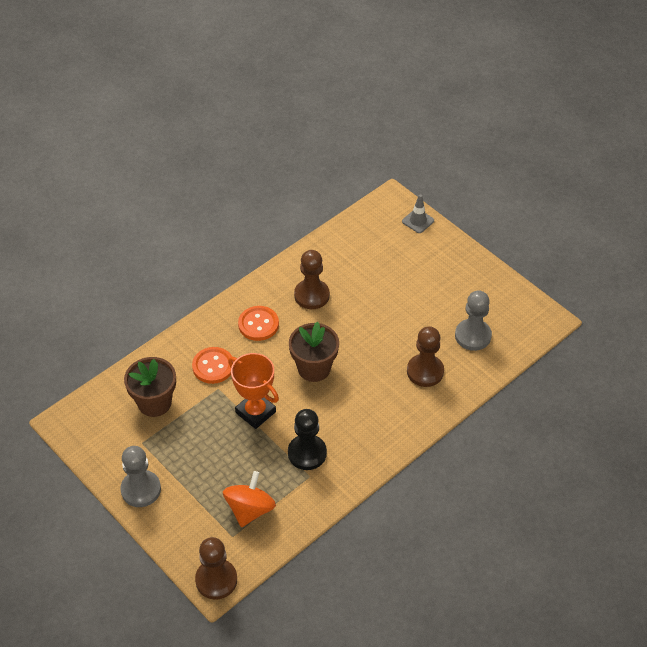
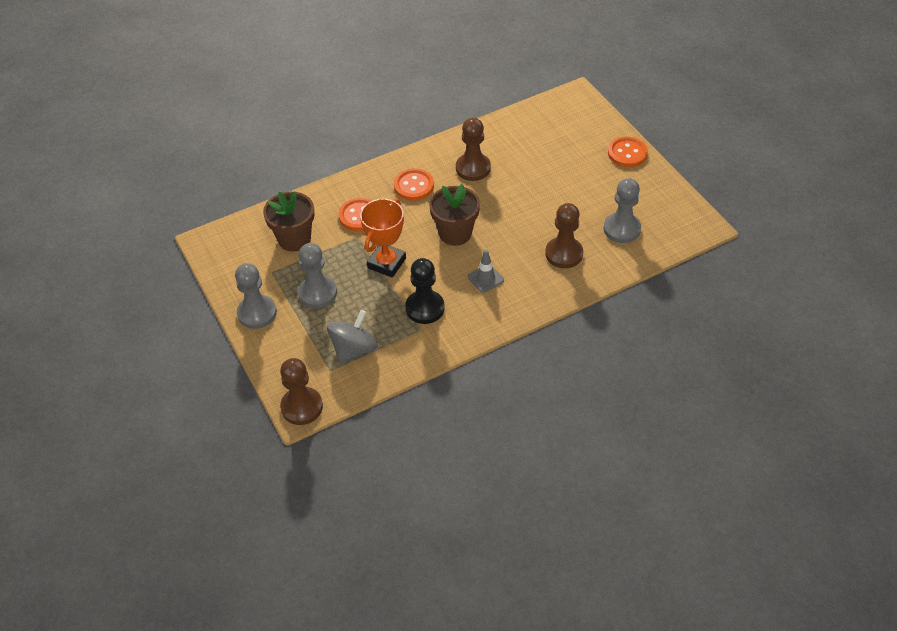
camera: 15 degrees right, 0 degrees up
(196, 457) = (317, 293): none -> grey pawn
(250, 509) = (354, 349): orange spinning top -> grey spinning top
(255, 412) = (386, 263): orange trophy -> orange trophy turned 60 degrees clockwise
(418, 221) = (597, 118): grey traffic cone -> grey traffic cone (485, 278)
(457, 255) = (627, 153): none -> orange button

